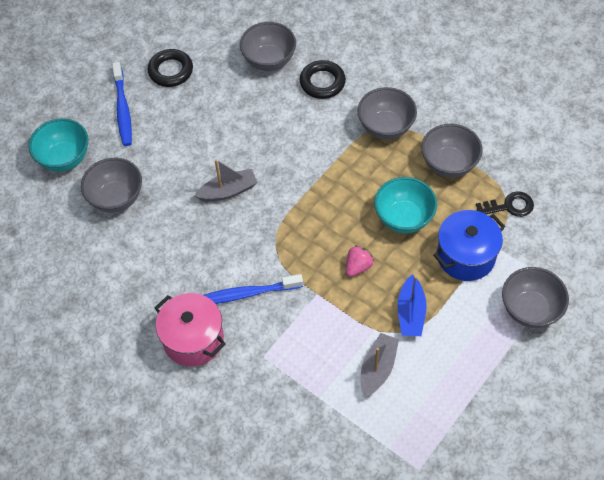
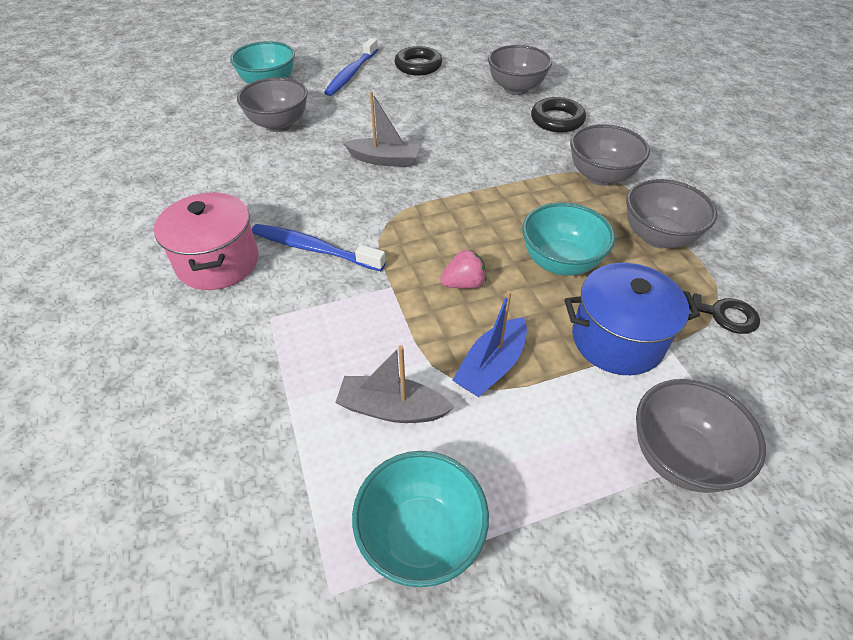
camera: 30 degrees right, 10 degrees down
(378, 368) = (392, 409): grey boat -> grey boat turned 135 degrees counterclockwise
(438, 421) = (421, 535): none -> turquoise bowl

